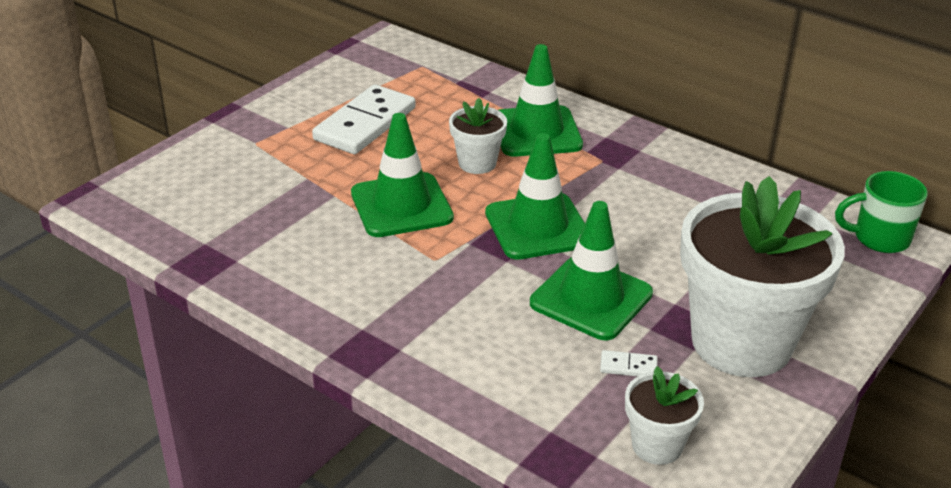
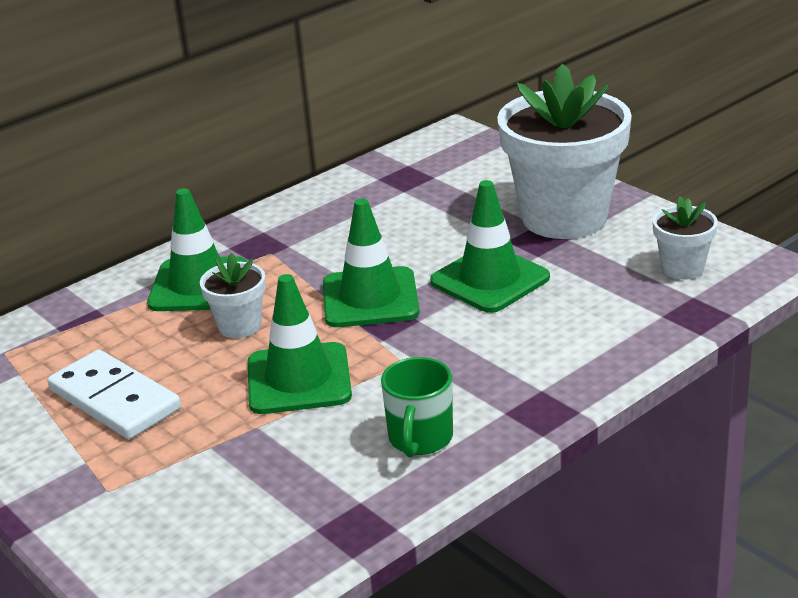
camera: 75 degrees left, 5 degrees down
(628, 366) = (586, 271): white domino -> none
(879, 238) = (446, 142): green mug -> green mug (420, 439)

